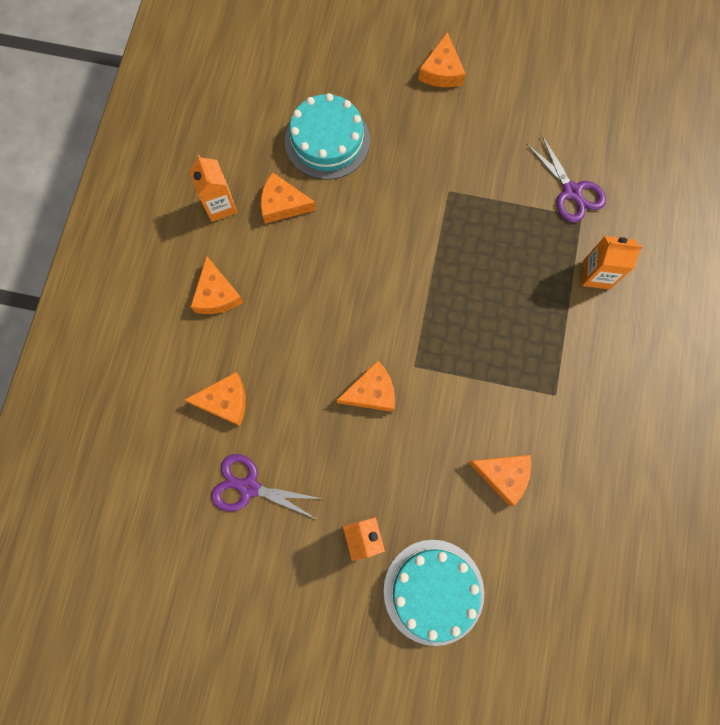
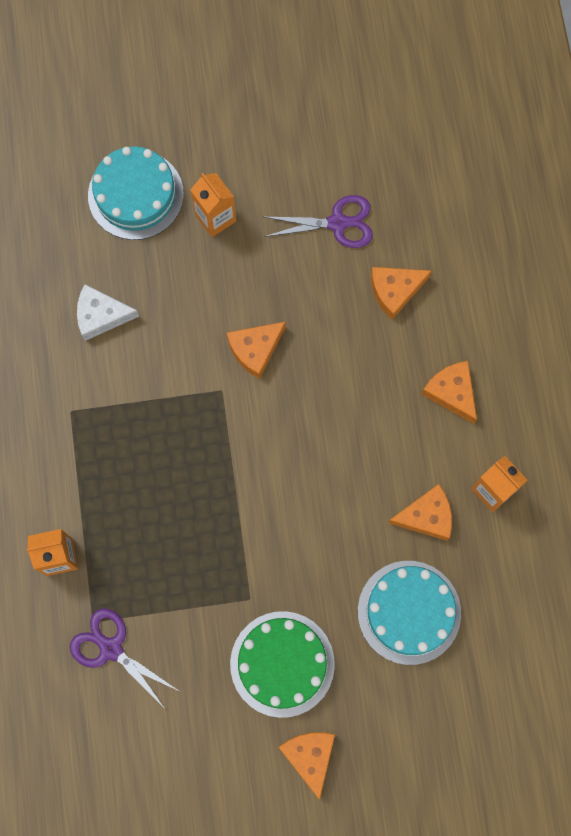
camera: 160 degrees right, 0 degrees up
(439, 137) = (282, 664): none -> green cake
(503, 475) = (101, 316): orange cheese -> white cheese

